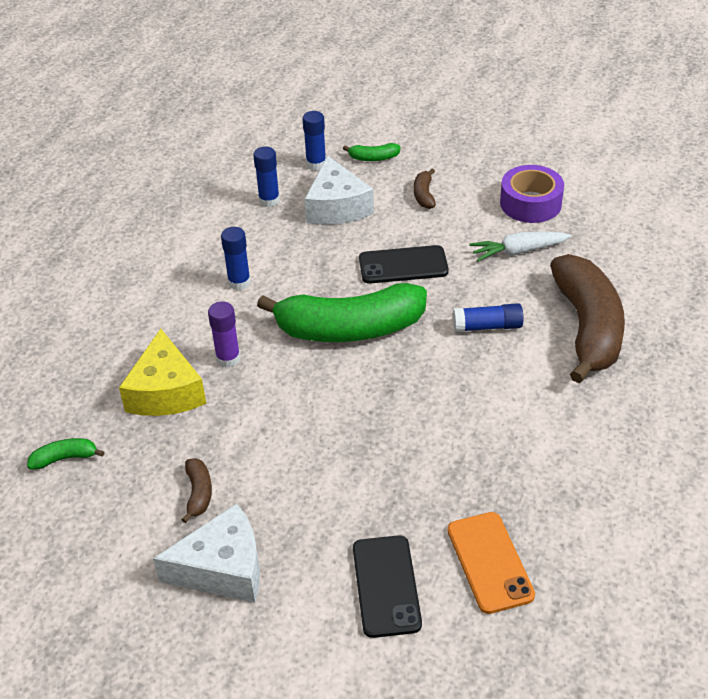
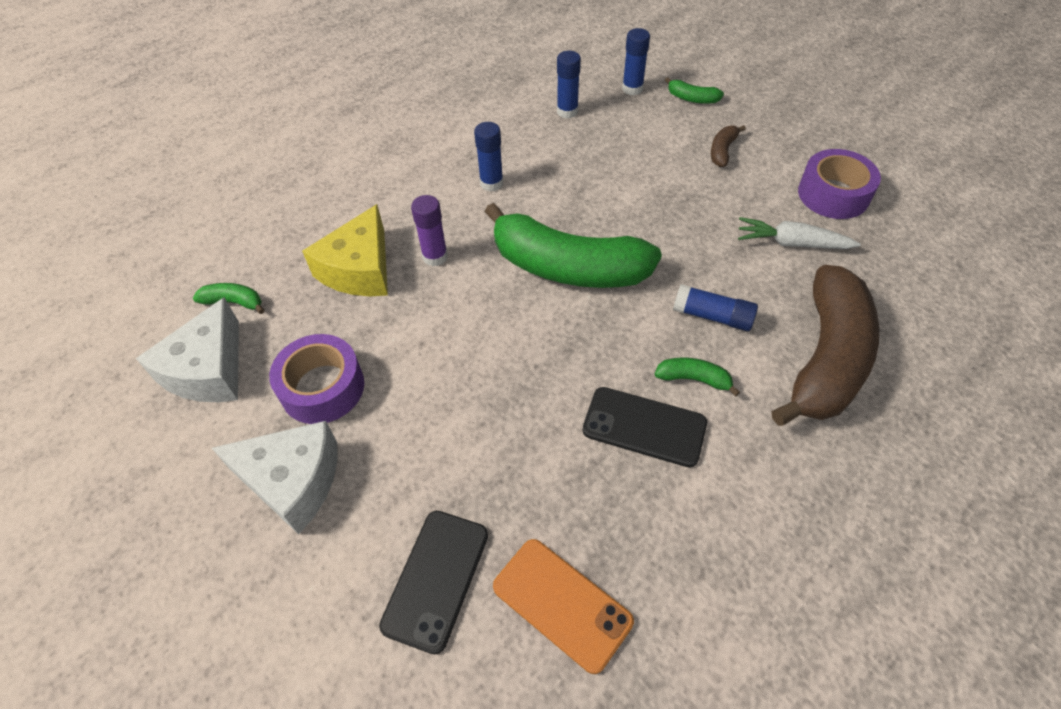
camera: 25 degrees right, 10 degrees up
(198, 493) = (322, 387): brown banana -> purple tape
(337, 207) = (628, 137): white cheese -> white cheese (208, 370)
(403, 265) = (660, 218): black phone -> black phone (644, 426)
(489, 562) = (562, 604): orange phone -> orange phone turned 60 degrees counterclockwise
(498, 377) = (694, 379): none -> green banana

